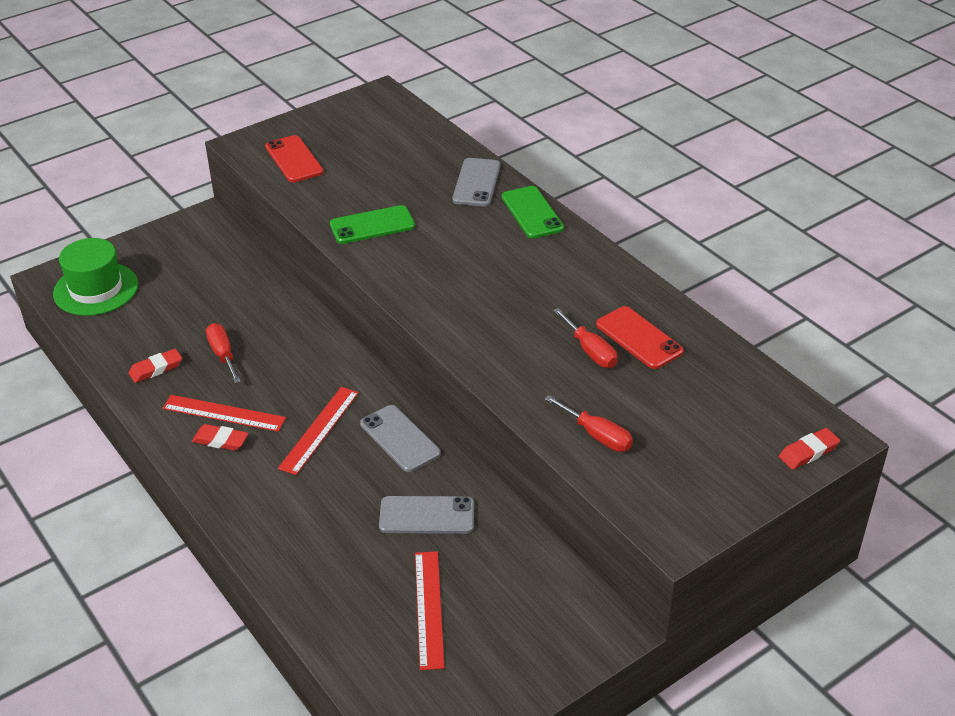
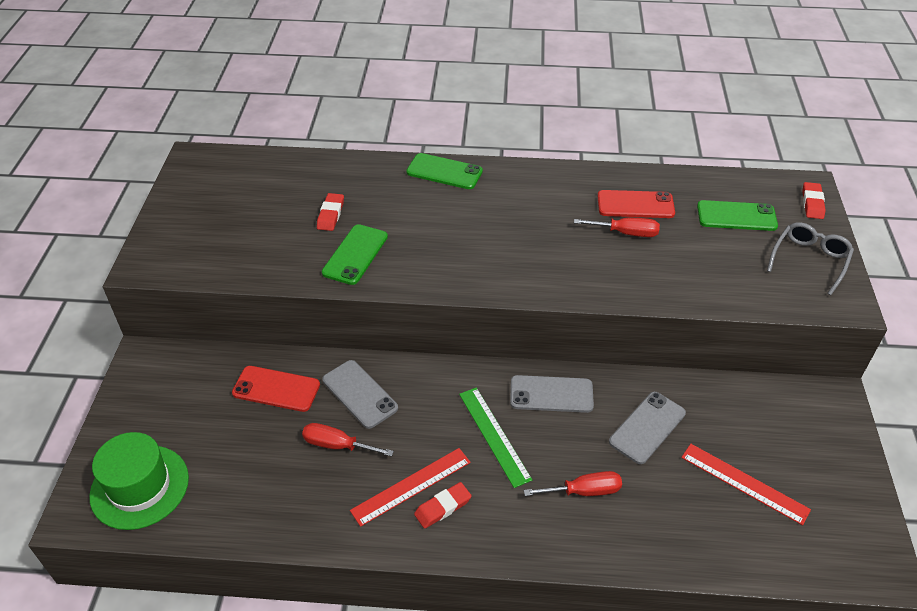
camera: 50 degrees left, 5 degrees up
(156, 369) = (303, 502): red eraser -> red eraser (330, 215)
(294, 159) = (209, 249): red phone -> red phone (276, 389)
(319, 430) = (494, 435): red ruler -> green ruler
(476, 183) = (375, 176): grey phone -> grey phone (360, 394)
(597, 435) = (717, 280): red screwdriver -> red screwdriver (584, 491)
(709, 485) = (809, 260): none -> grey glasses
(712, 408) = (736, 216): none -> green phone

